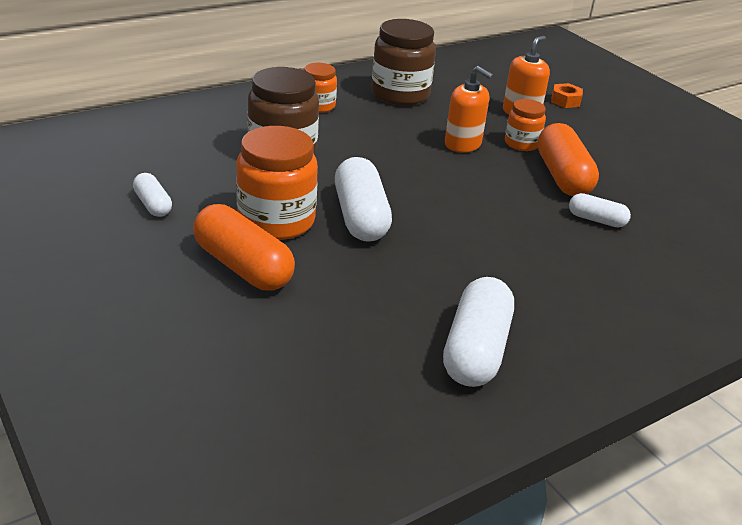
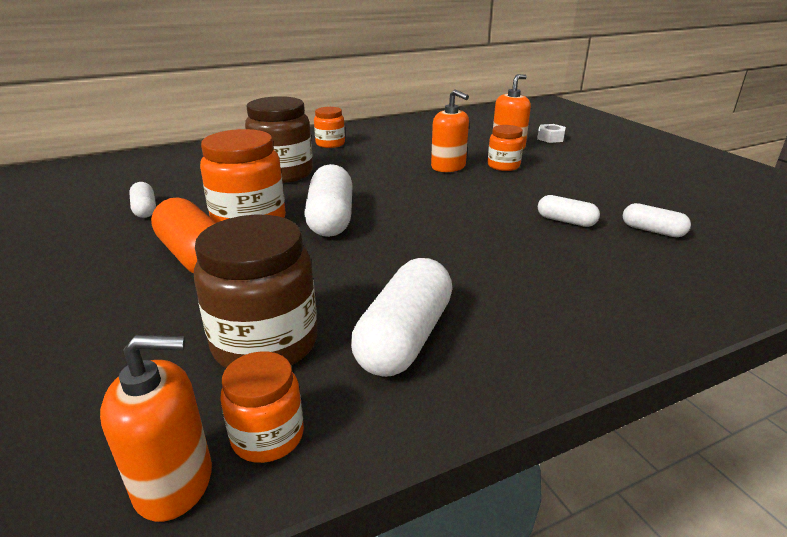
camera: 10 degrees right, 5 degrees down
(337, 475) = (174, 482): none -> orange soap dispenser
(393, 438) = (267, 436): none -> orange jar
(400, 94) = (404, 136): brown jar -> brown jar (265, 343)
(562, 176) = (537, 188): orange capsule -> none
(565, 101) = (550, 138): orange nut -> white nut
(678, 232) = (652, 231): none -> white capsule

